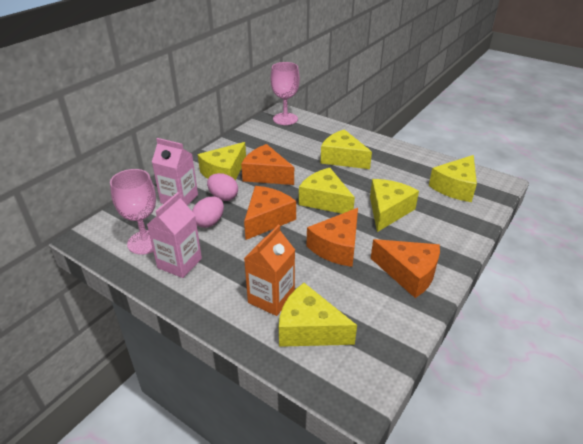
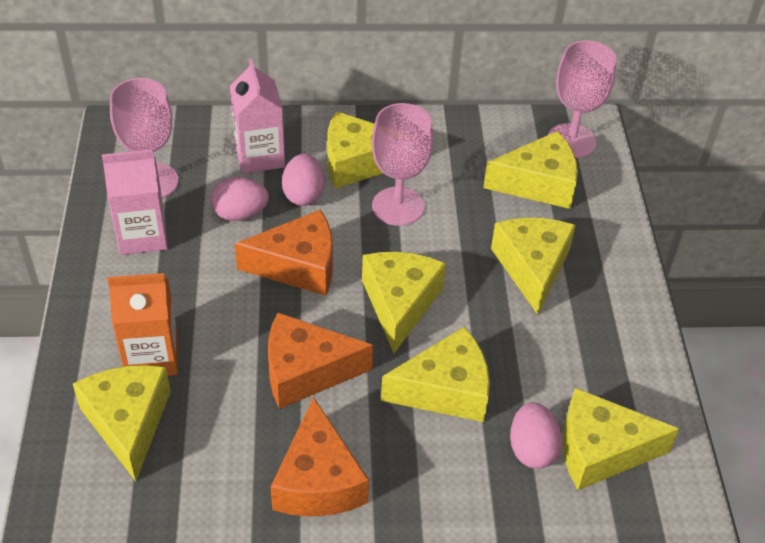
camera: 50 degrees right, 10 degrees up
(266, 175) = (398, 206): orange cheese -> pink goblet
(298, 136) = (538, 183): none -> yellow cheese
(441, 203) = (532, 449): none -> pink egg

